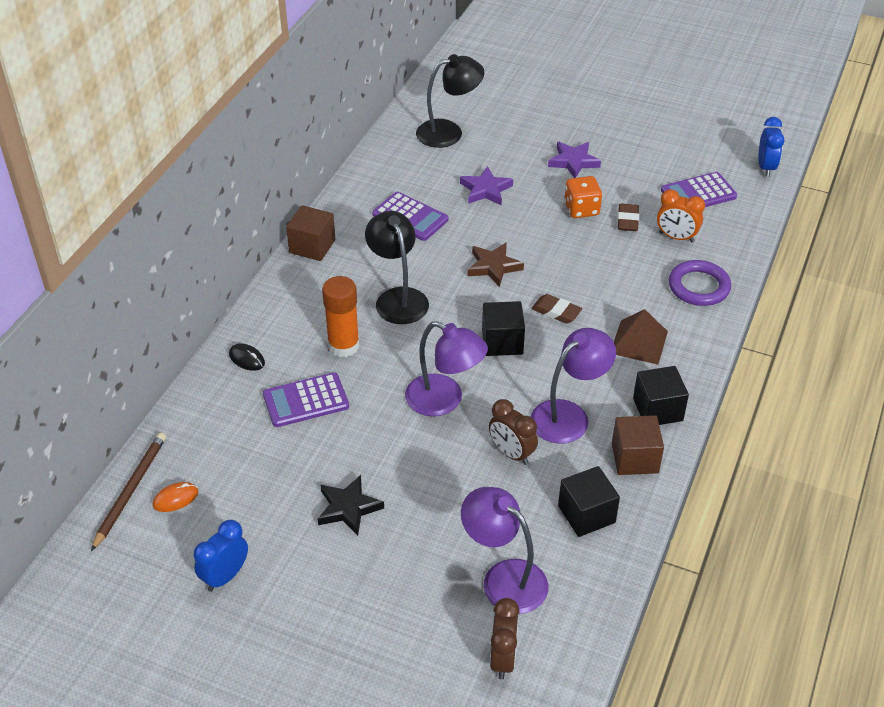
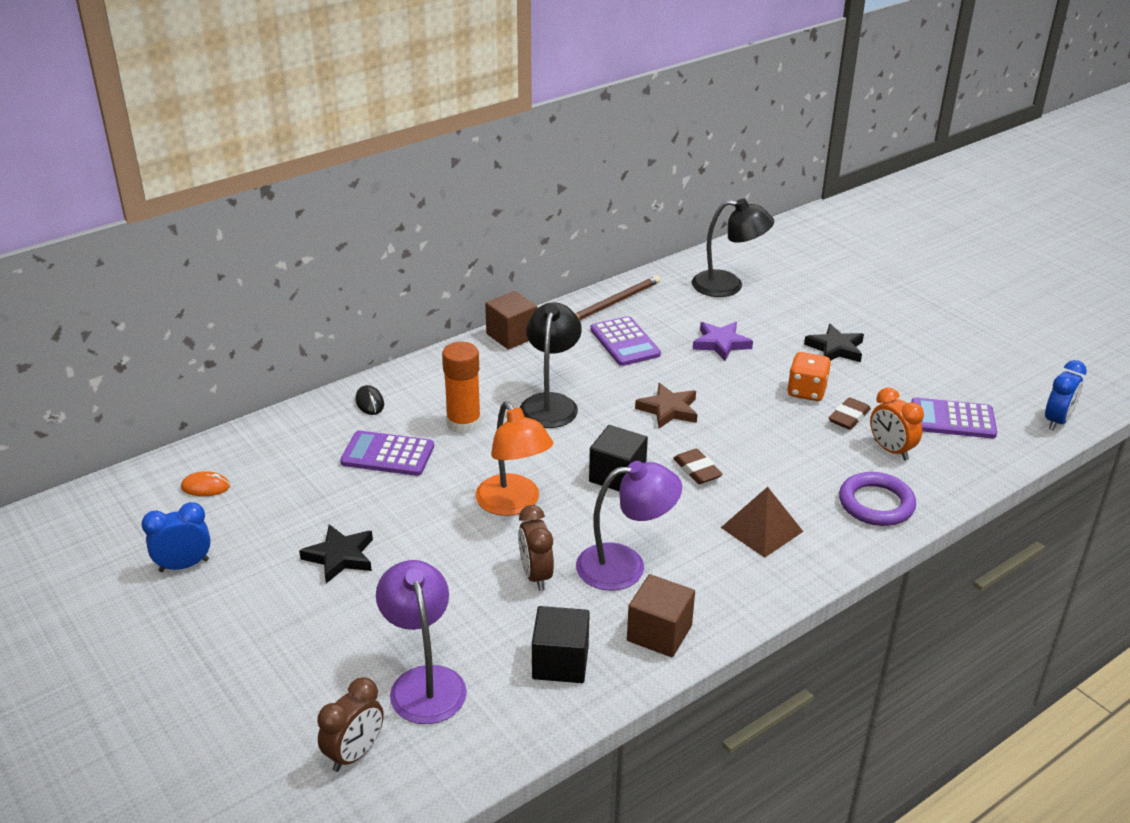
camera: 30 degrees right, 10 degrees down
(130, 490) = (177, 466): brown pencil -> brown pencil (614, 302)
(444, 400) = (513, 504): purple lamp -> orange lamp
(573, 162) = (835, 348): purple star -> black star
(657, 409) = (726, 598): black cube -> none

